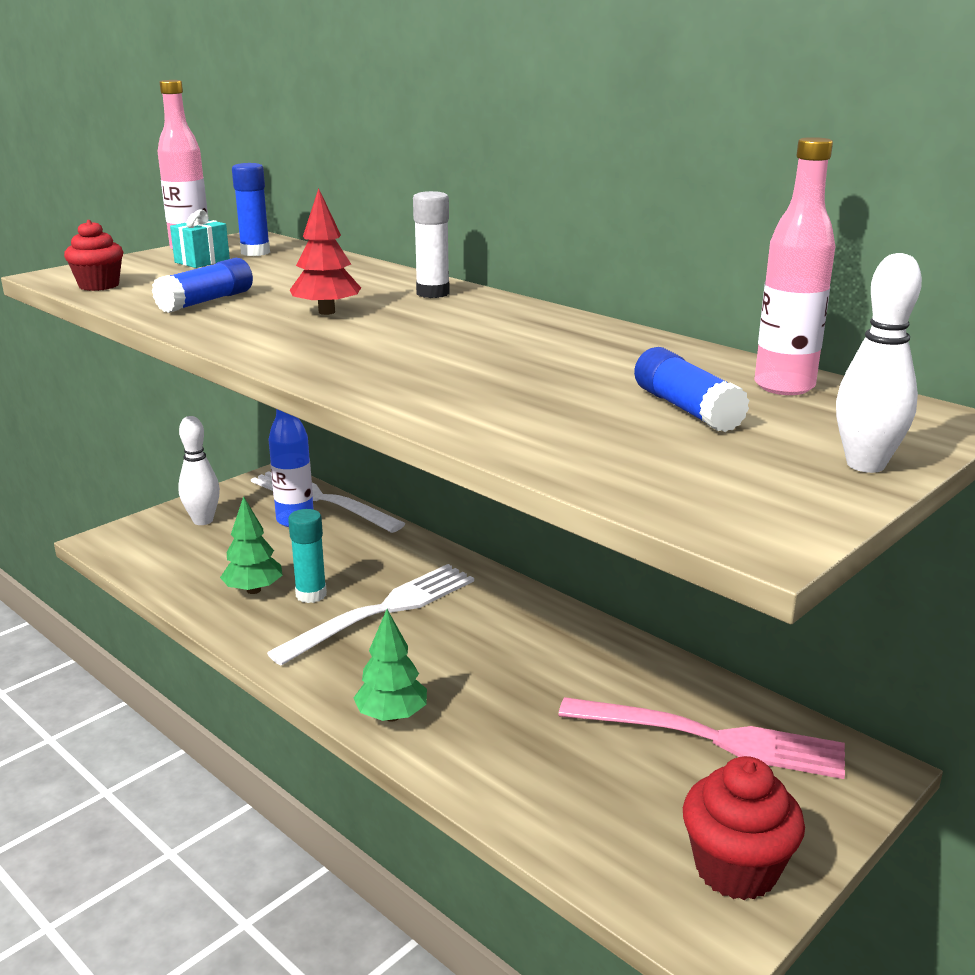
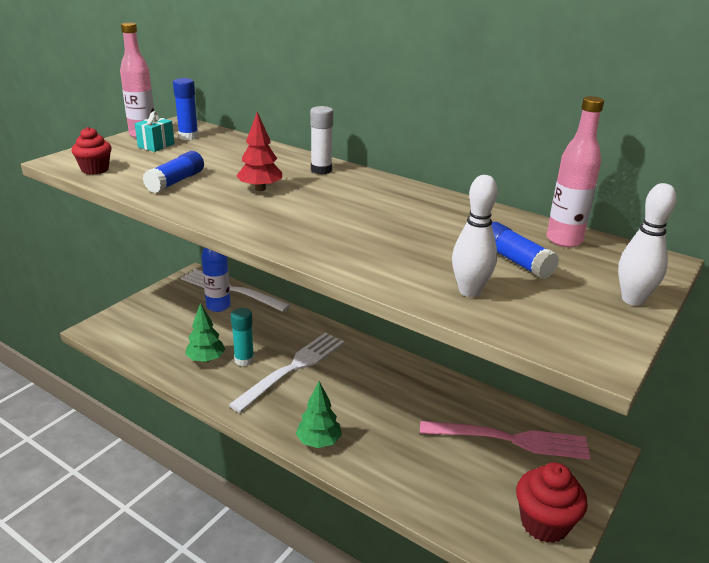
camera: 10 degrees left, 5 degrees up
(203, 520) = (157, 310): white bowling pin -> white bowling pin (469, 291)

